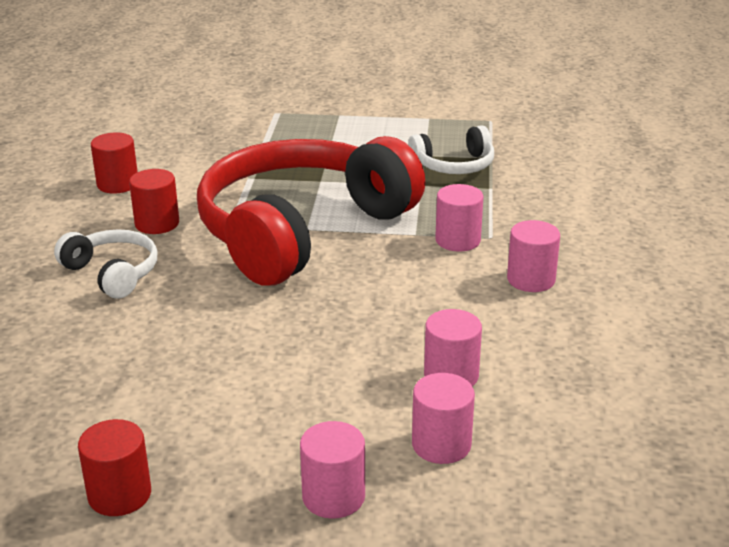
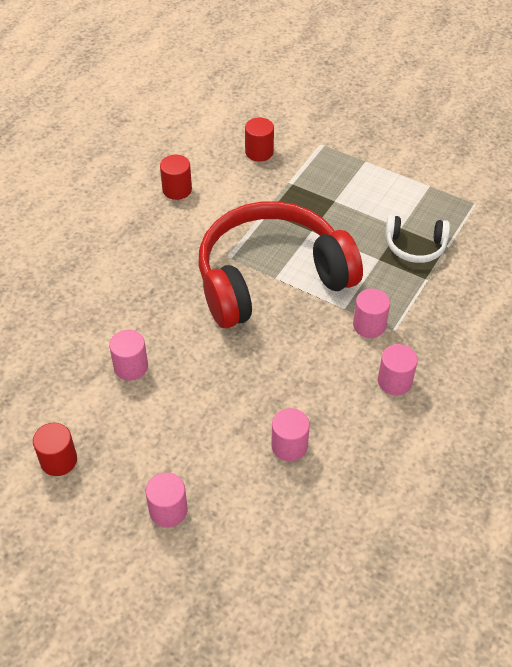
camera: 25 degrees right, 20 degrees up
(112, 273) = (134, 277): white headphones -> none
(157, 223) = (183, 239): red cylinder -> red cylinder (259, 152)
(441, 444) = (250, 498): pink cylinder -> pink cylinder (131, 367)

